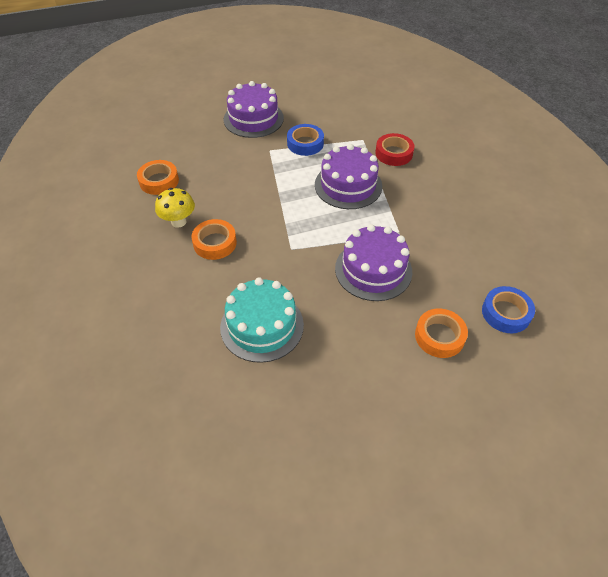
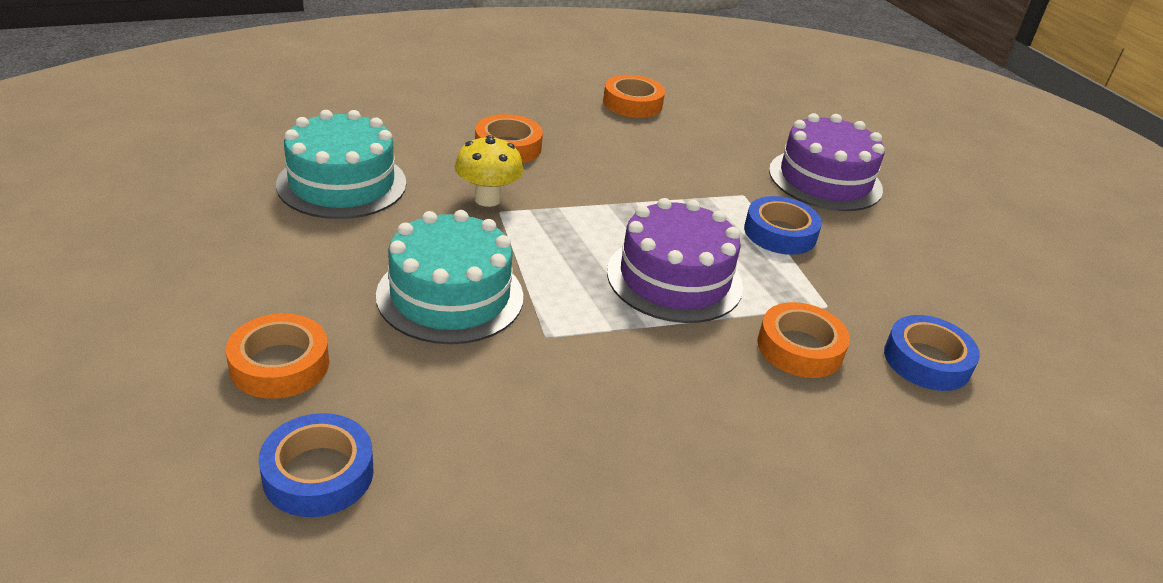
camera: 80 degrees right, 15 degrees down
(178, 222) = (549, 119): yellow mushroom -> yellow mushroom (487, 199)
(373, 270) = (450, 296): purple cake -> turquoise cake
(394, 153) = (800, 348): red tape -> orange tape
(395, 120) = (927, 361): none -> blue tape

